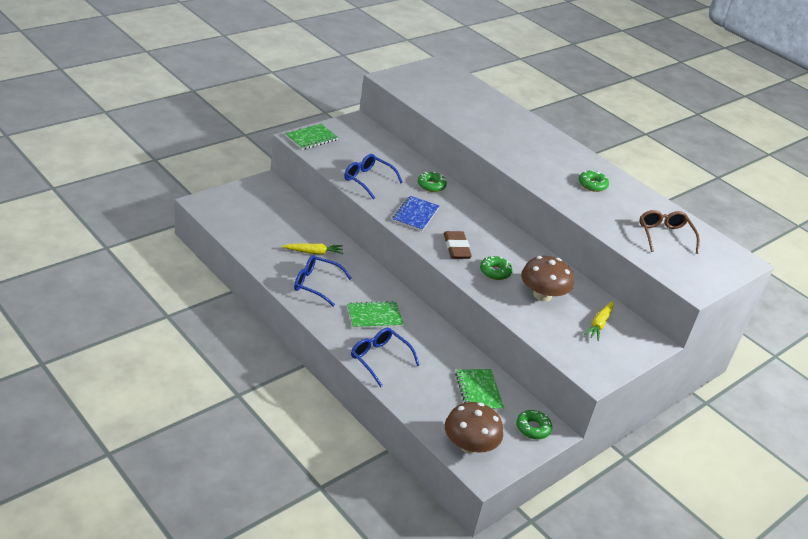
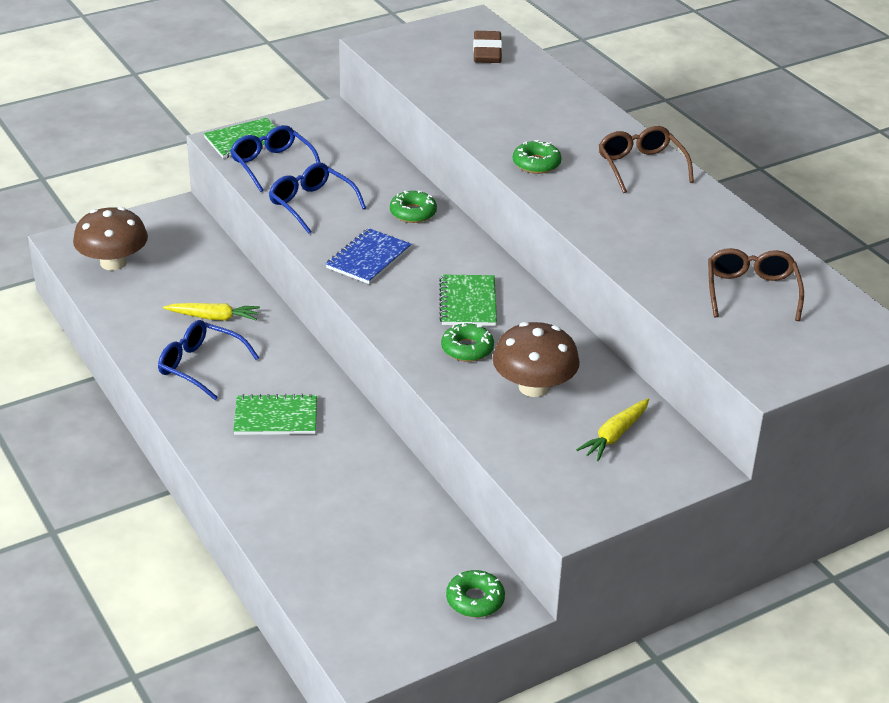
camera: 15 degrees right, 0 degrees up
(379, 359) = (260, 482): blue glasses -> blue glasses (272, 165)
(456, 248) = (417, 310): brown eraser -> brown eraser (487, 52)
(469, 445) = (359, 621): brown mushroom -> brown mushroom (113, 262)
(478, 391) = (404, 538): green notebook -> green notebook (468, 302)
(573, 158) = (641, 166): none -> brown glasses
(592, 185) = (656, 209): green donut -> green donut (536, 164)

